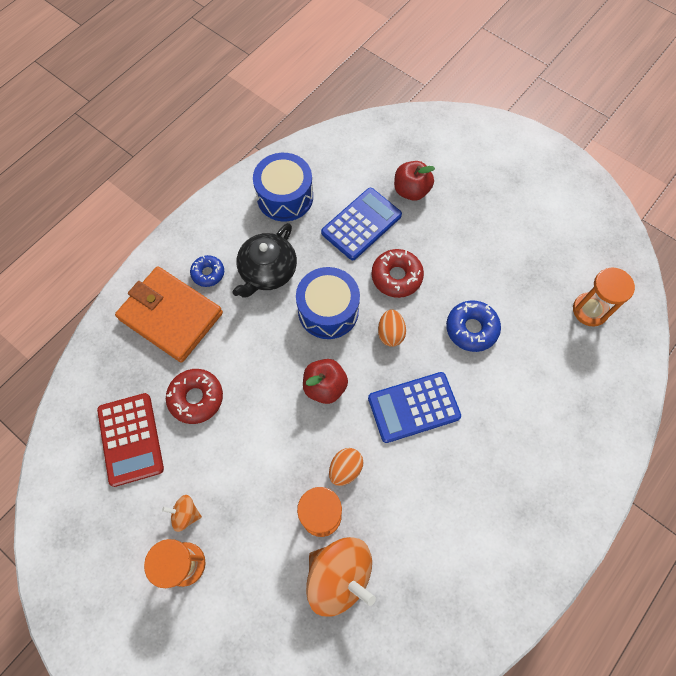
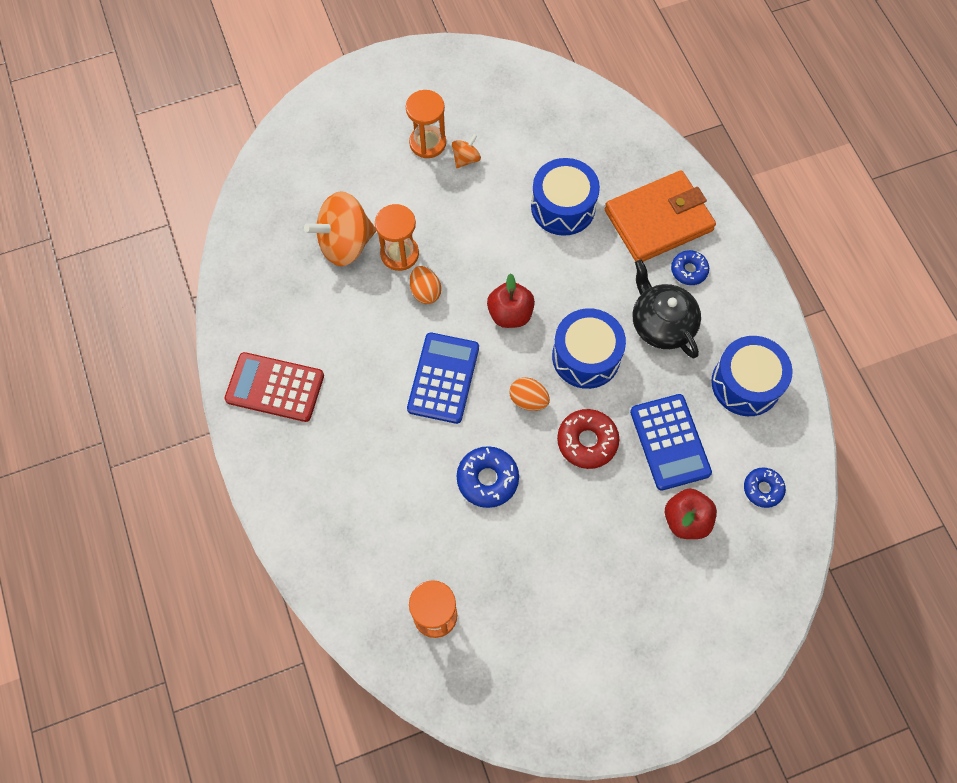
camera: 120 degrees right, 0 degrees up
(130, 439) = (555, 145): red calculator -> red calculator (275, 387)
(196, 398) = (563, 207): red donut -> blue drum
(358, 157) = (763, 489): none -> blue donut

